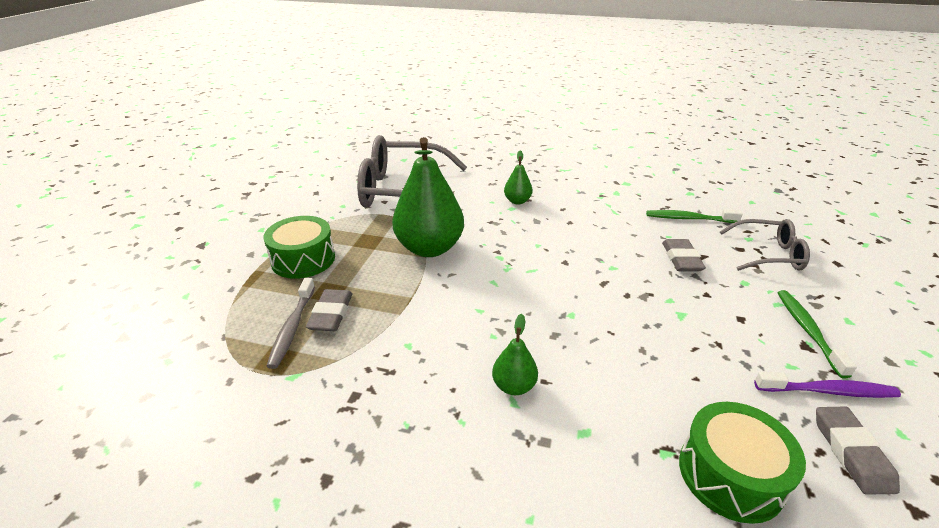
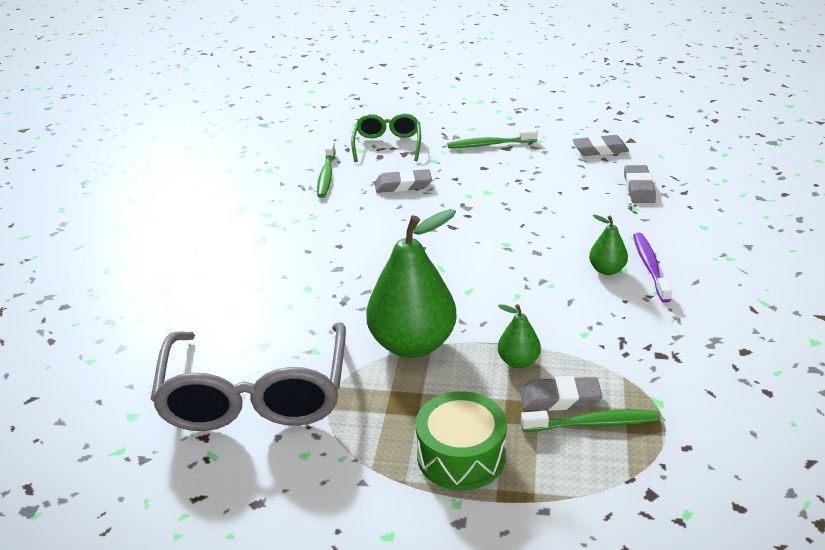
camera: 95 degrees left, 0 degrees up
(292, 328) = (593, 424): grey toothbrush -> green toothbrush
(517, 201) = (289, 284): green pear -> green pear (518, 361)
(730, 474) = (639, 188): green drum -> grey eraser
(768, 254) = (387, 145): grey glasses -> green glasses
(828, 391) = (551, 148): purple toothbrush -> purple toothbrush (650, 267)

